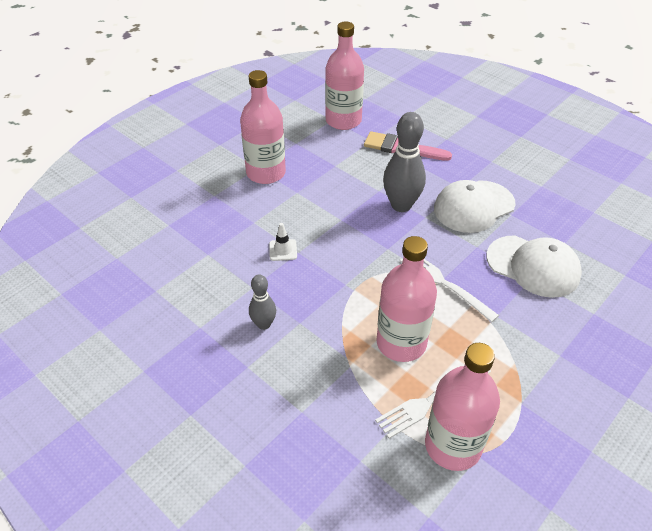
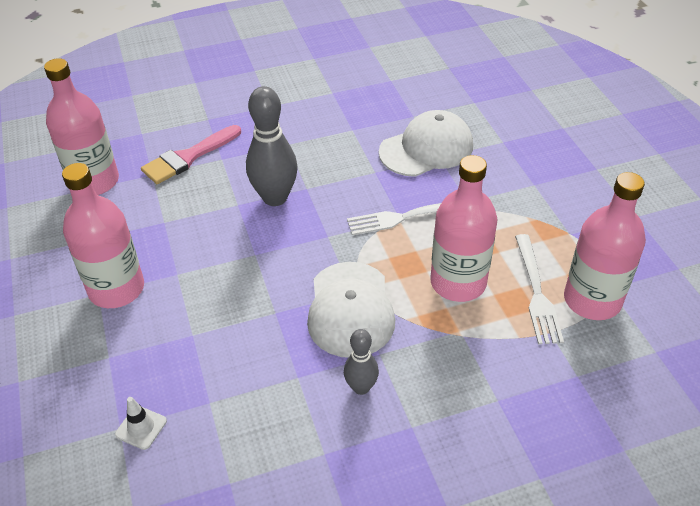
camera: 60 degrees left, 0 degrees up
(283, 250) = (261, 325): white traffic cone -> white traffic cone (141, 427)
(473, 206) = (321, 148): white cap -> white cap (350, 309)

